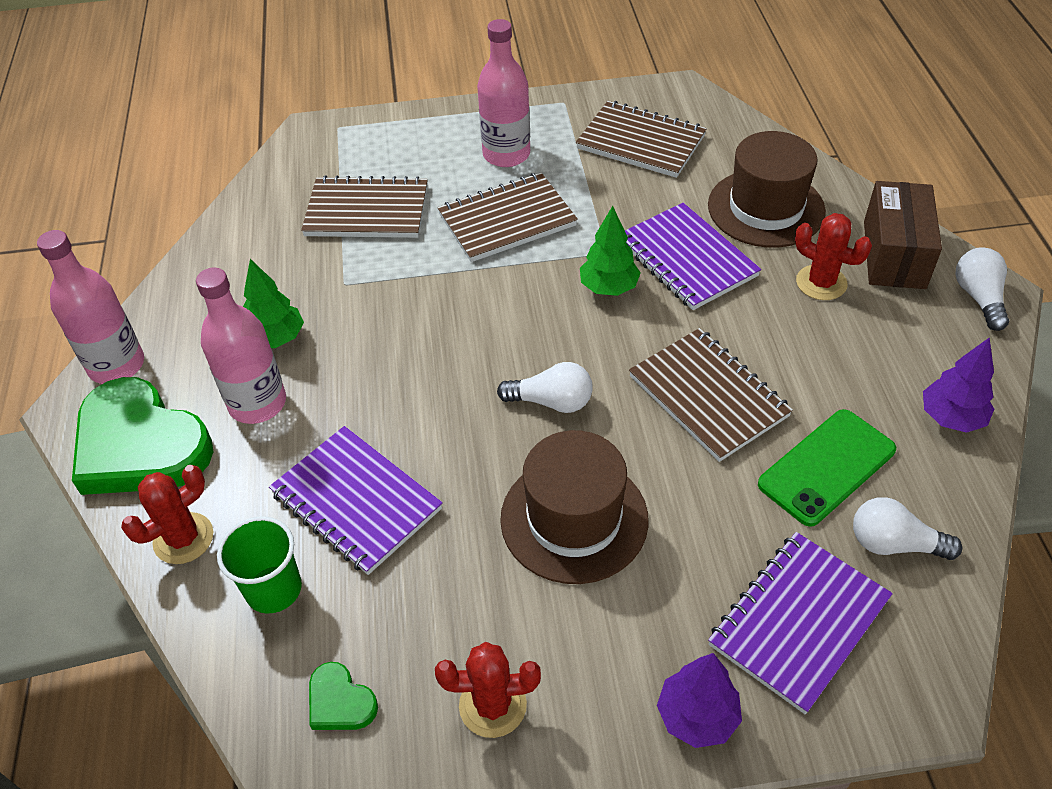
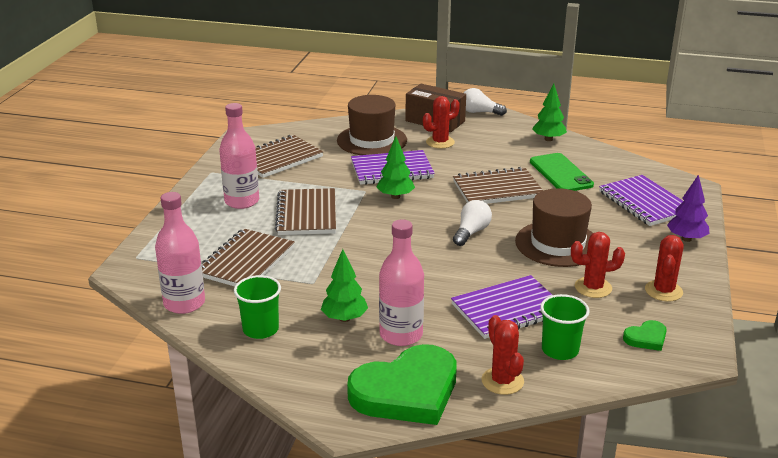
camera: 70 degrees left, 20 degrees down
(117, 365) = (315, 395): pink bottle -> pink bottle (184, 303)
(230, 276) = (260, 329): none -> green cup
(460, 597) = (593, 288): none -> red cactus
(894, 544) = (612, 171): white light bulb -> none
(951, 418) = (548, 139): purple tree -> green tree

